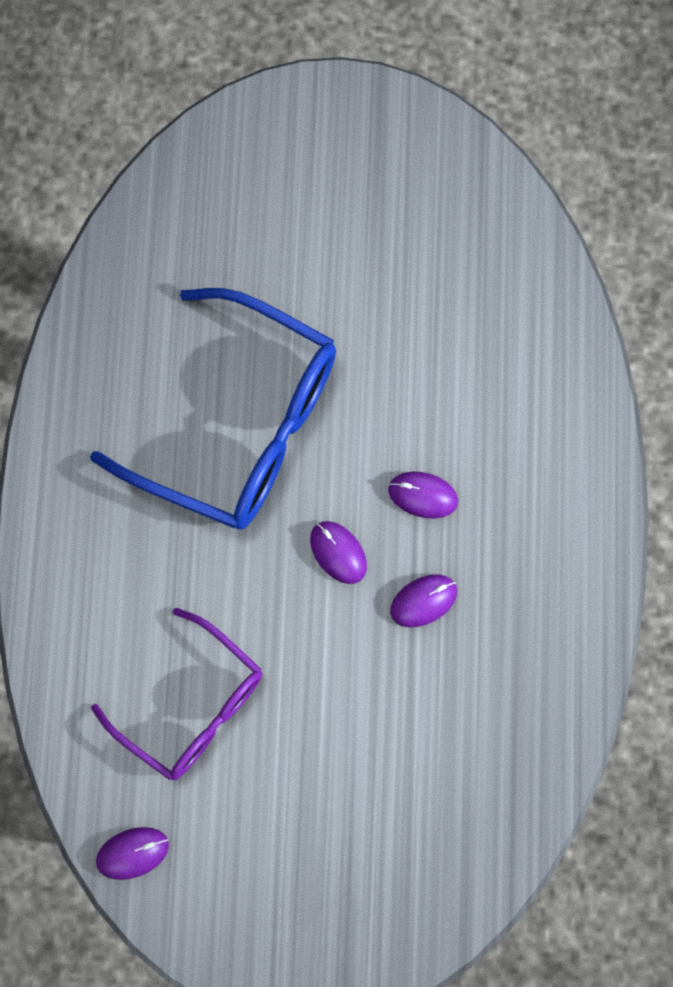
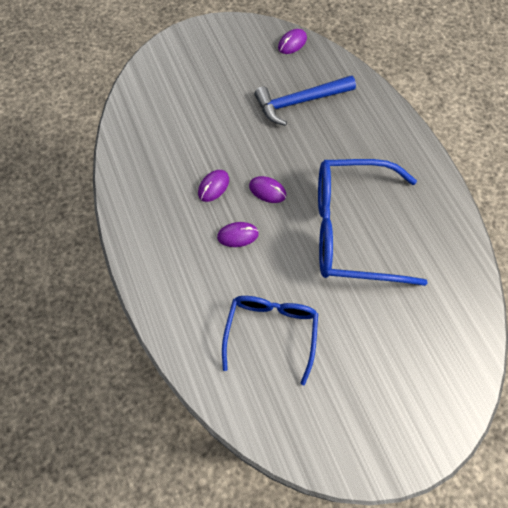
camera: 155 degrees right, 10 degrees down
(192, 706) = (299, 102): purple glasses -> blue hammer
(442, 326) = (271, 332): none -> blue glasses

